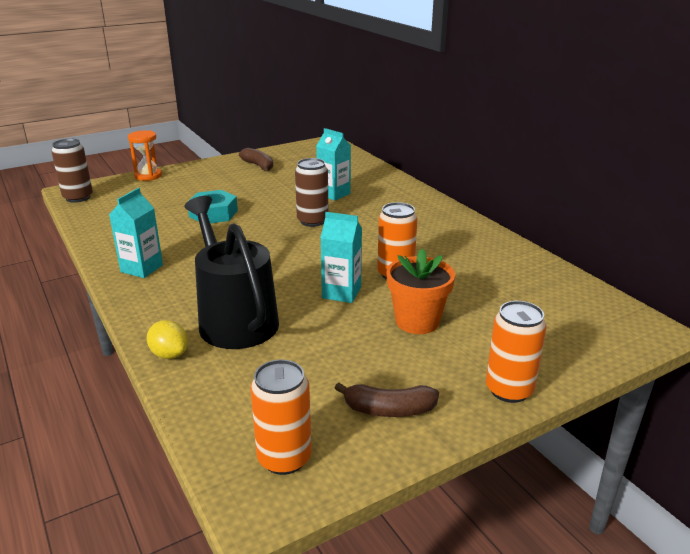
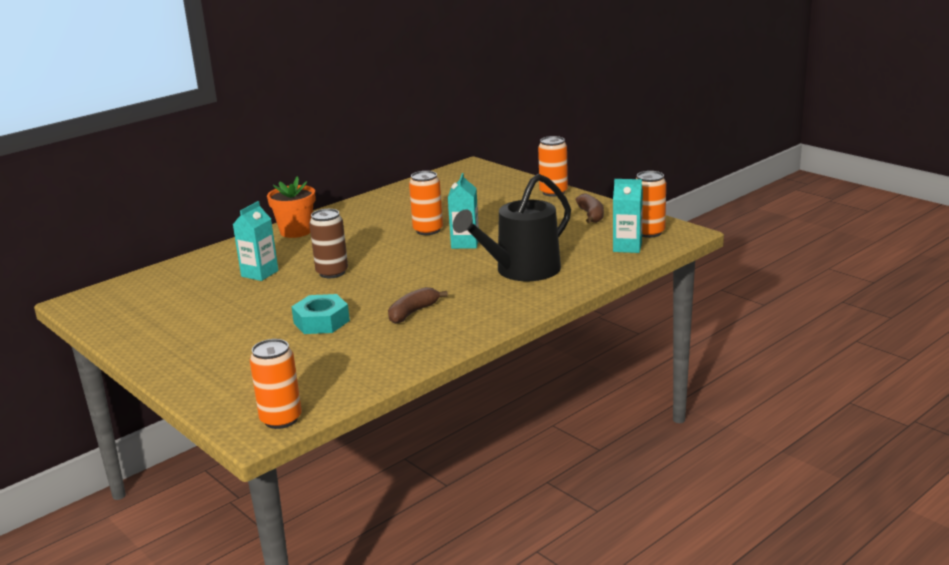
camera: 100 degrees left, 5 degrees down
(78, 197) = (281, 419): brown can -> orange can
(142, 268) = (457, 325): turquoise carton -> turquoise carton (627, 247)
(148, 176) = (197, 392): orange hourglass -> none
(169, 354) = (579, 281): yellow lemon -> none
(258, 166) = (164, 327): brown banana -> brown banana (413, 312)
(417, 321) = (493, 218): orange flower pot -> orange flower pot (296, 231)

